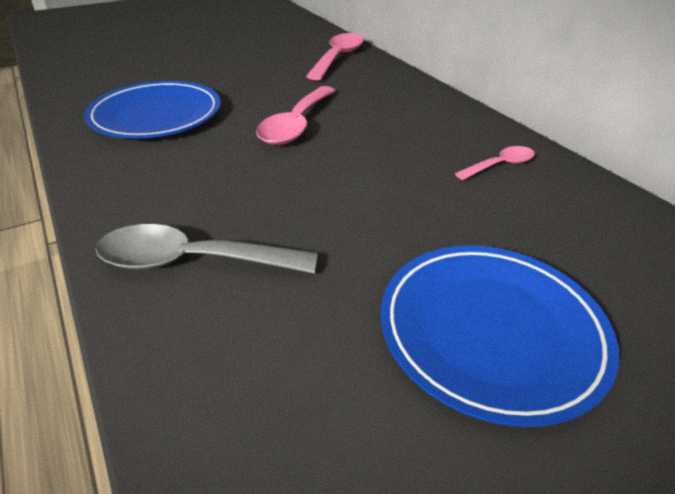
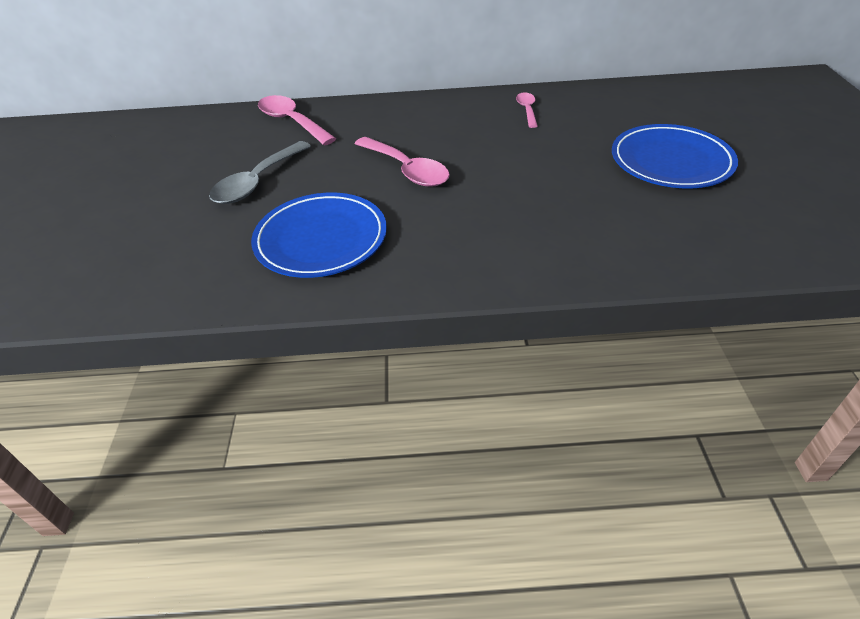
camera: 60 degrees left, 5 degrees up
(192, 261) = (567, 246): grey spoon -> grey spoon (257, 182)

